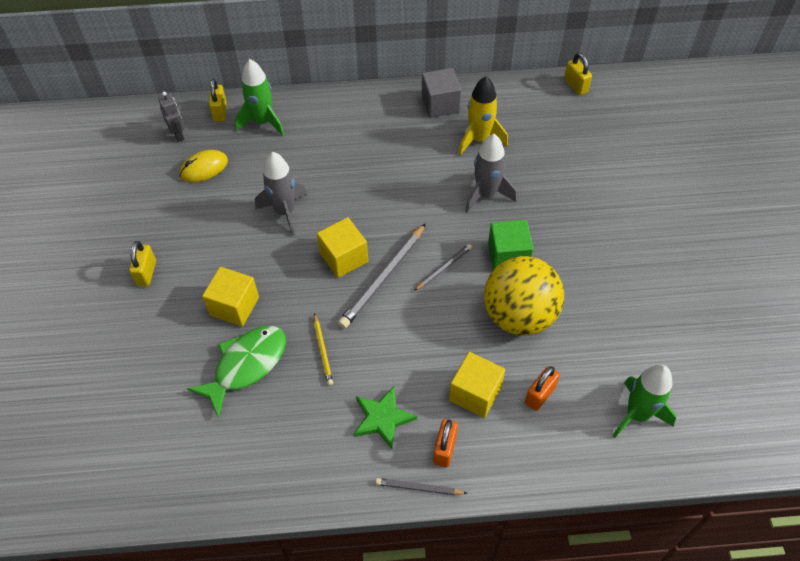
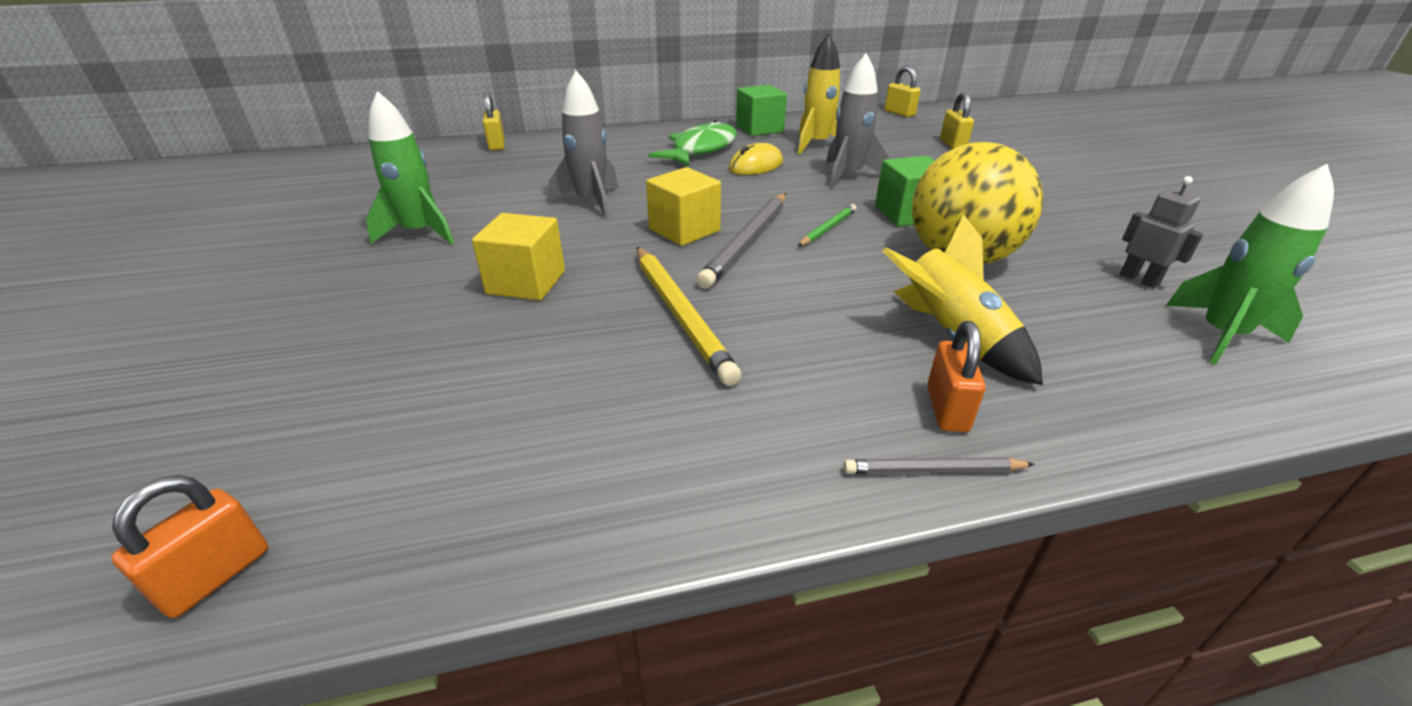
camera: 10 degrees left, 20 degrees down
(146, 273) = (382, 263): yellow padlock -> yellow padlock (952, 145)
(178, 134) = (442, 160): grey robot -> grey robot (1139, 279)
(204, 168) = (476, 179): yellow mouse -> yellow mouse (756, 165)
(246, 365) = (552, 341): green fish -> green fish (701, 150)
(263, 122) = (552, 148): green rocket -> green rocket (420, 233)
(323, 351) = (680, 314): yellow pencil -> yellow pencil, size x1.86
(382, 418) = (814, 381): green star -> none
(440, 104) = (759, 129): grey cube -> green cube
(443, 268) = (828, 228): grey pencil -> green pencil
(475, 393) = (952, 337): yellow cube -> yellow rocket
(540, 395) = (1054, 329): orange padlock -> orange padlock (215, 576)

